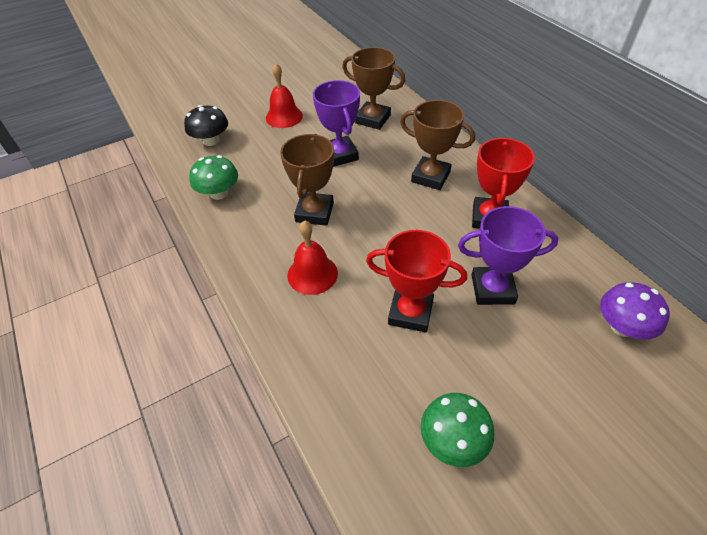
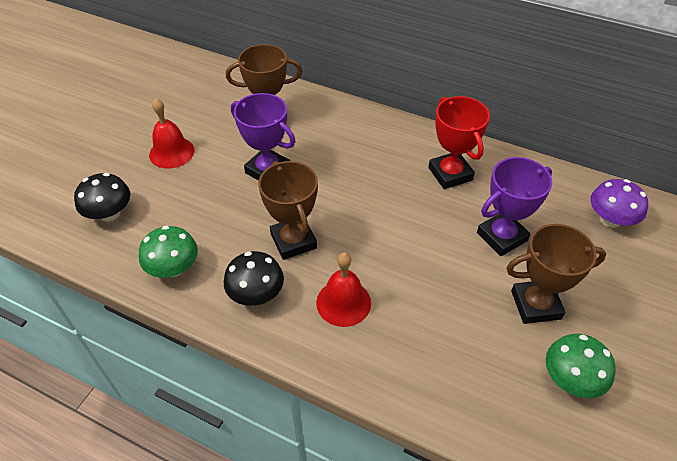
camera: 35 degrees left, 0 degrees up
(256, 237) = (256, 294): none -> black mushroom
(410, 313) = (456, 292): red trophy -> none
(430, 177) = (371, 156): brown trophy -> brown trophy (535, 305)

